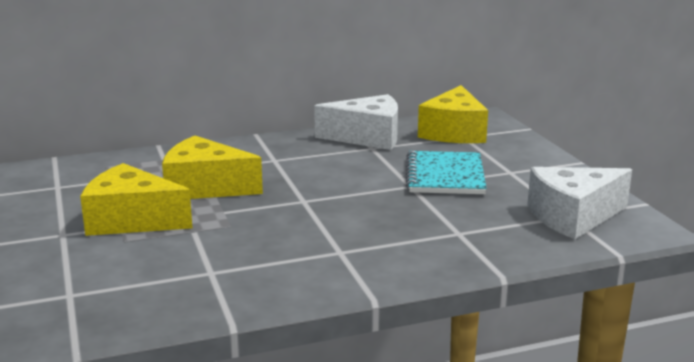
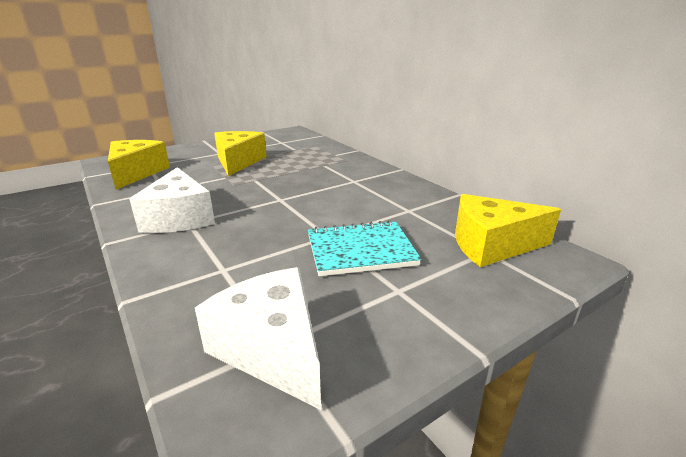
camera: 75 degrees right, 5 degrees up
(205, 187) = (292, 170): yellow cheese -> yellow cheese (136, 173)
(367, 137) = (431, 205): white cheese -> white cheese (179, 217)

